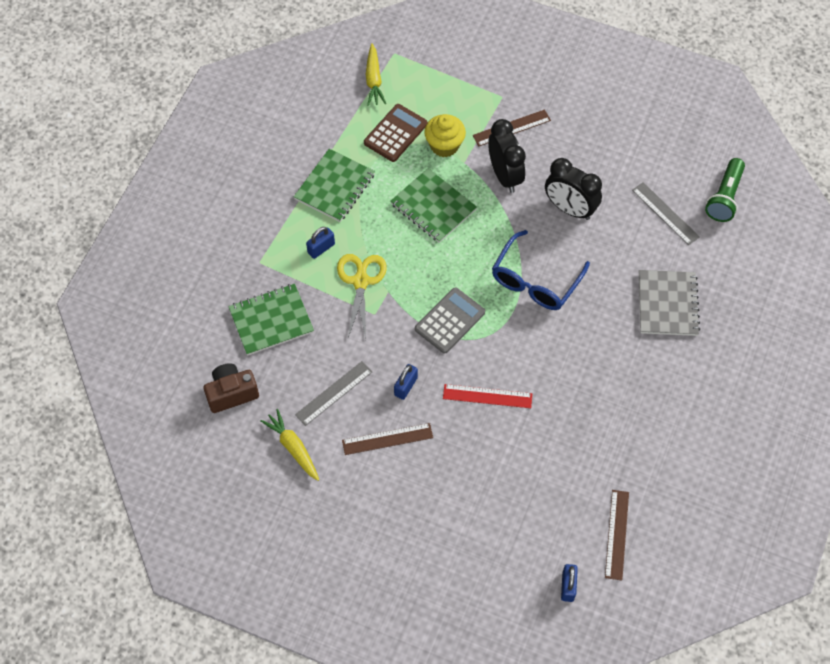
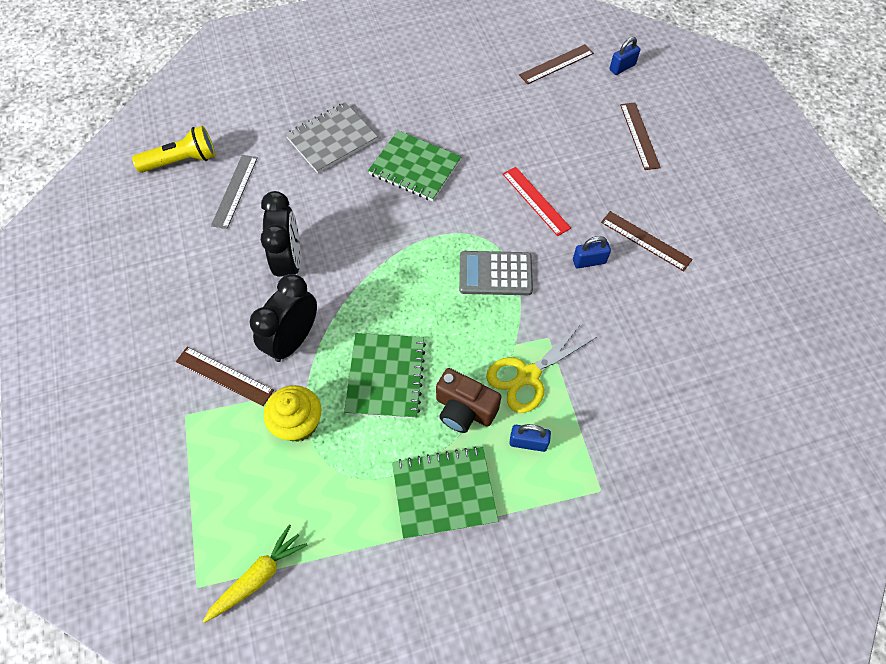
camera: 130 degrees left, 0 degrees up
(231, 393) = (746, 392): brown camera -> brown camera (464, 410)
(271, 320) = (646, 421): green notebook -> green notebook (415, 167)
(293, 447) = (730, 301): yellow carrot -> none
(334, 393) = (653, 309): grey ruler -> none
(395, 133) = (320, 486): brown calculator -> none
(483, 527) = (639, 135): none -> brown ruler
(535, 281) = (393, 239): blue glasses -> none
(724, 197) = (182, 161): green flashlight -> yellow flashlight

